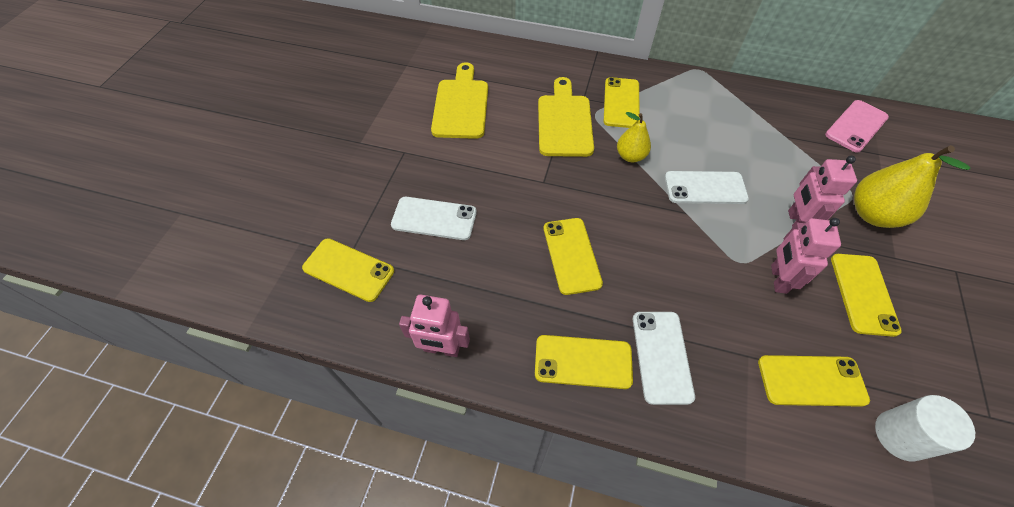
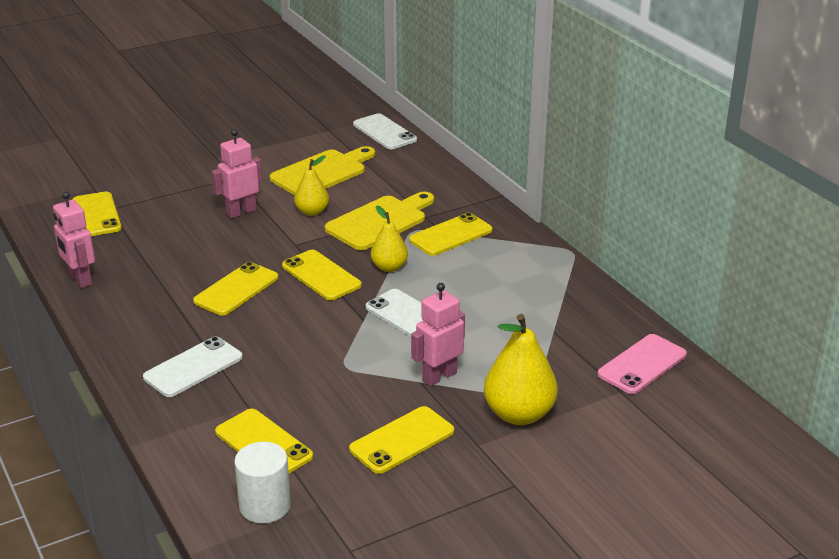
camera: 45 degrees right, 25 degrees down
(434, 218) = (187, 221): white phone -> white phone (384, 132)
(509, 144) = (312, 212): none -> yellow pear
(583, 361) = (143, 337): yellow phone -> yellow phone (321, 275)
(778, 279) = (354, 391): pink robot -> pink robot (241, 212)
(856, 126) = (642, 364): pink phone -> pink phone turned 45 degrees counterclockwise

